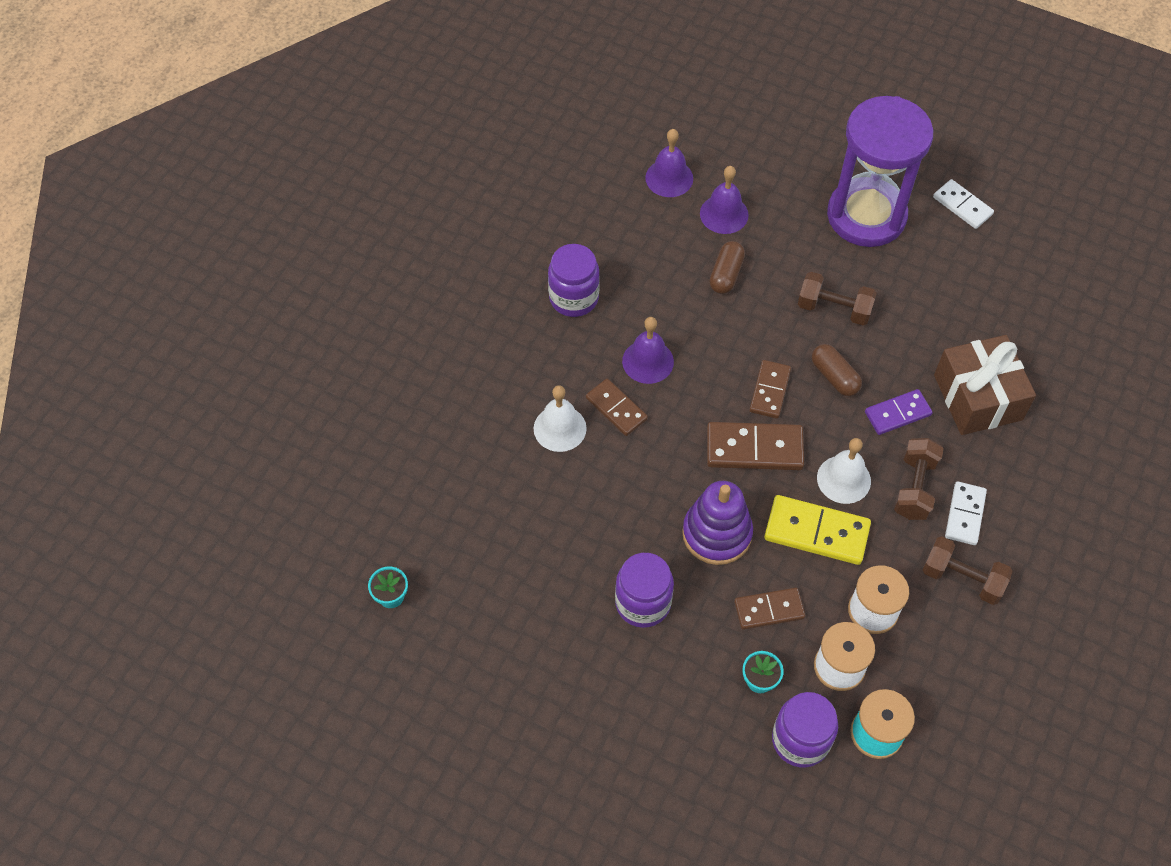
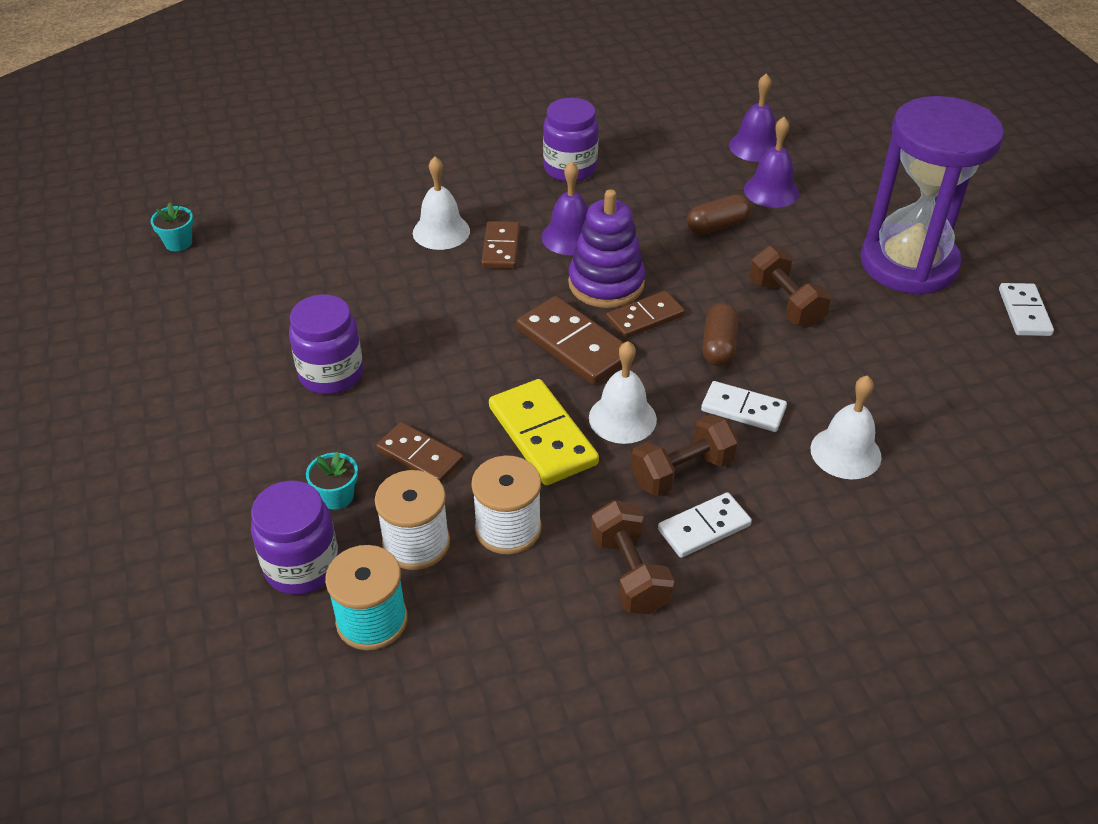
camera: 45 degrees right, 15 degrees down
(717, 533) = (457, 375): purple stacking toy -> purple stacking toy (606, 284)
(897, 413) = (743, 409): purple domino -> white domino
(978, 397) = (845, 452): brown gift -> white bell

